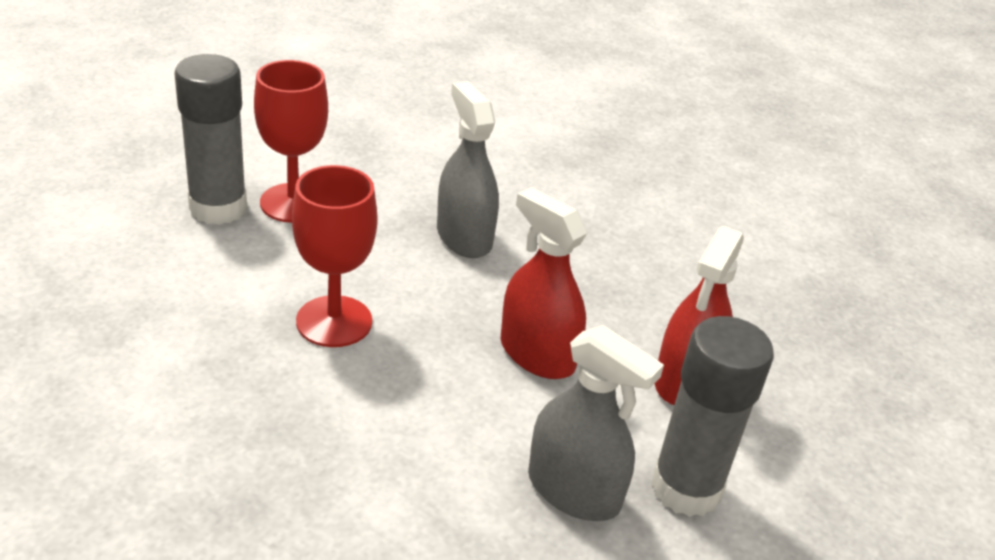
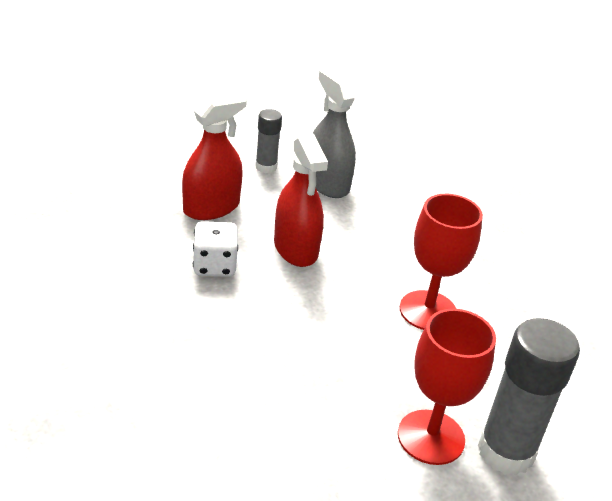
camera: 155 degrees left, 0 degrees up
(464, 237) = (287, 352): grey spray bottle -> none
(607, 302) = (214, 265): none -> white dice
(686, 488) = (266, 167): grey glue stick -> grey glue stick, size x0.54

